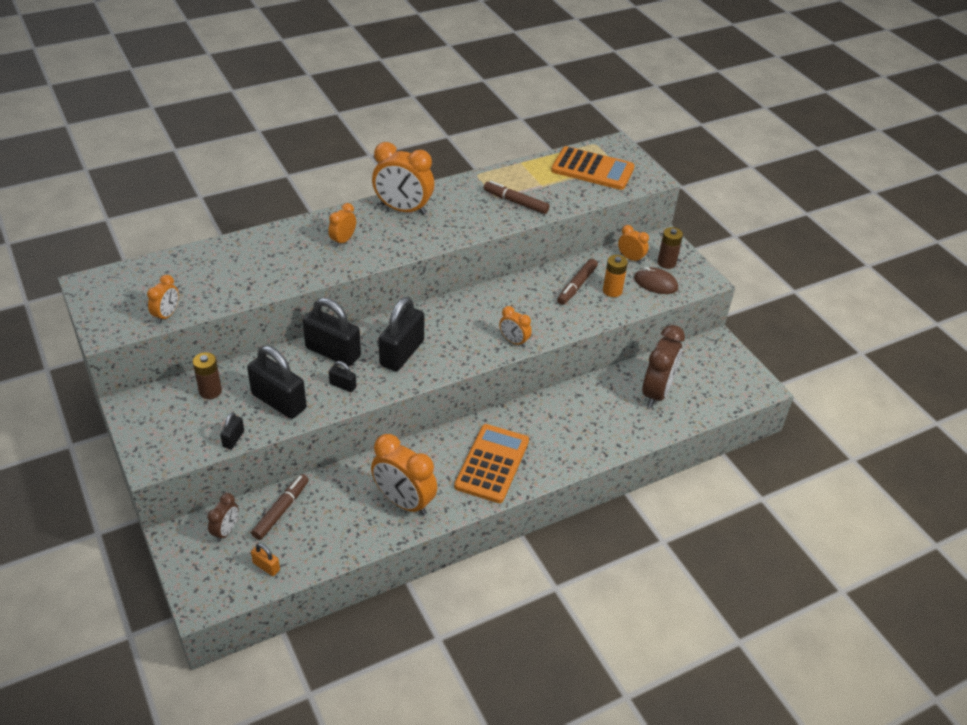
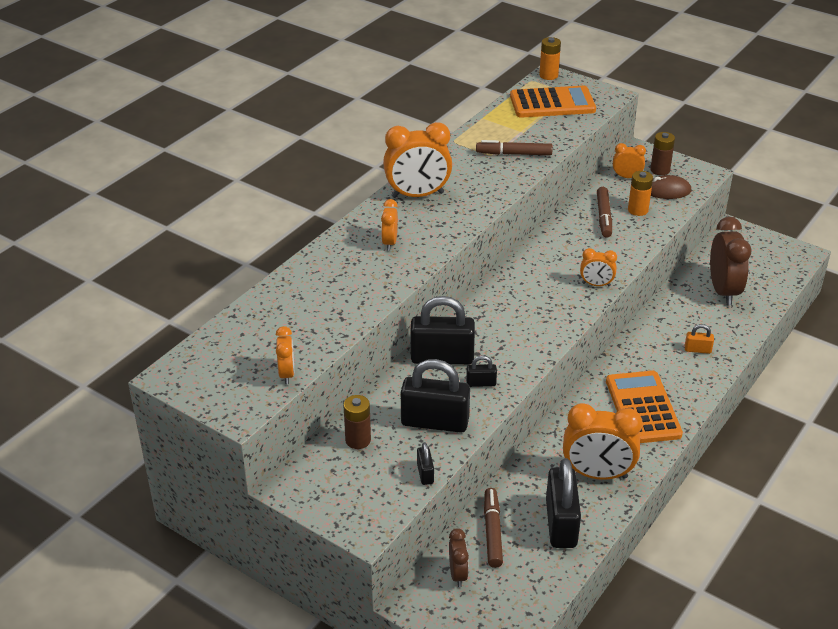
camera: 25 degrees left, 5 degrees down
(266, 566) = (526, 587): orange padlock -> orange padlock (697, 350)
(402, 353) = (507, 333): black padlock -> black padlock (561, 523)
(614, 144) = (548, 75): none -> orange battery

